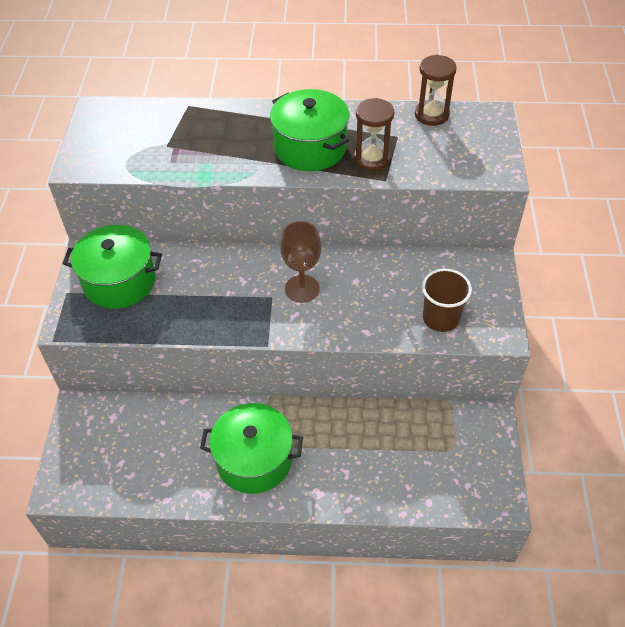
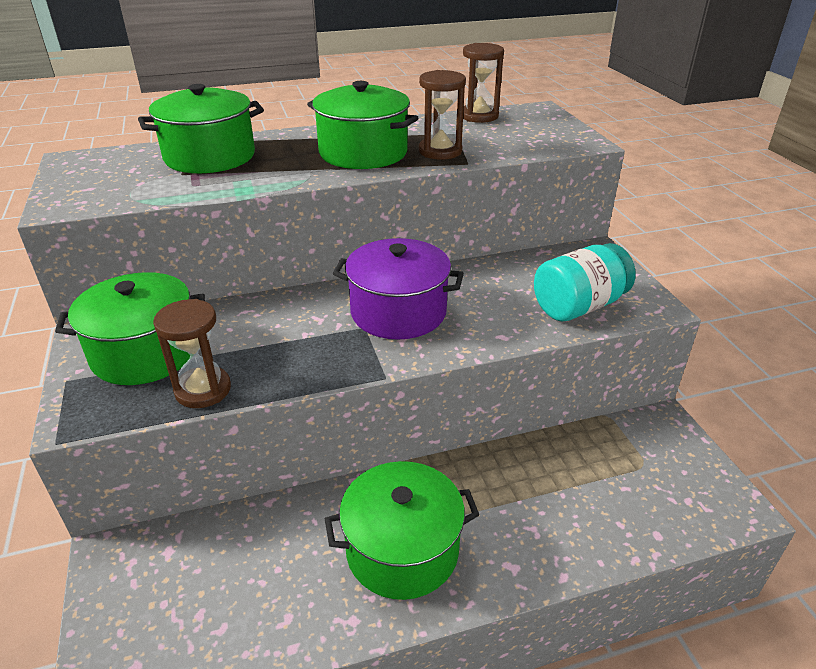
camera: 20 degrees left, 15 degrees down
(147, 323) = (203, 390): none -> brown hourglass
(193, 127) = (210, 156): none -> green pot
(302, 289) = (398, 312): brown goblet -> purple pot
(440, 318) = (579, 306): brown cup -> turquoise jar

